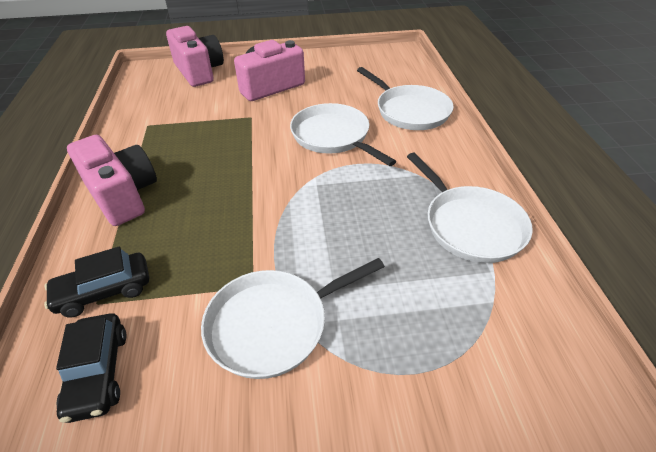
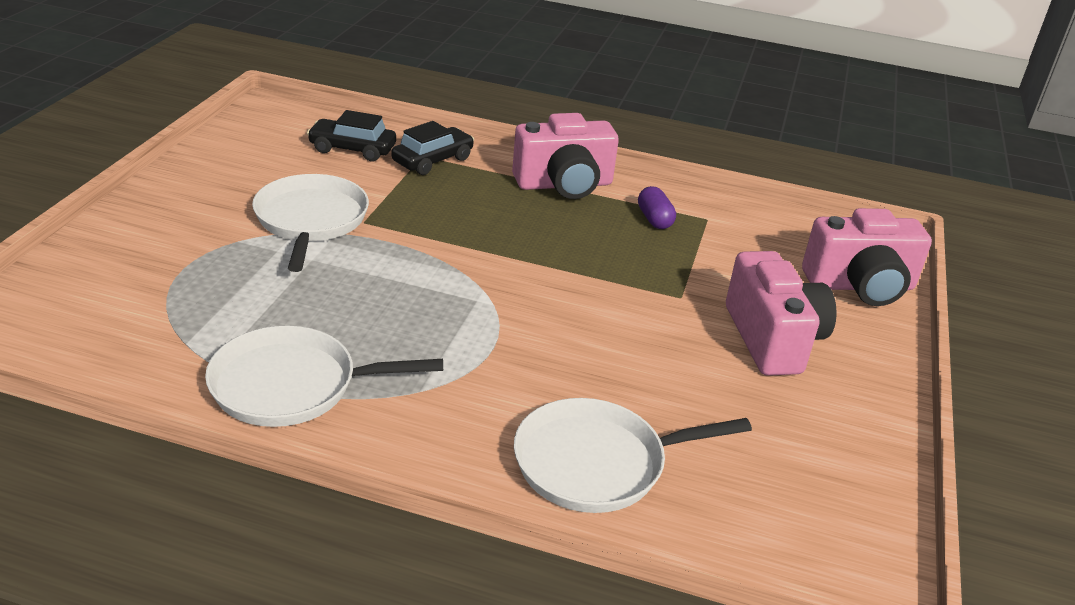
camera: 110 degrees right, 10 degrees down
(104, 291) = (432, 160): black car -> black car turned 45 degrees clockwise
(160, 143) = (654, 219): none -> purple capsule
(333, 136) = (576, 350): white pan -> none

